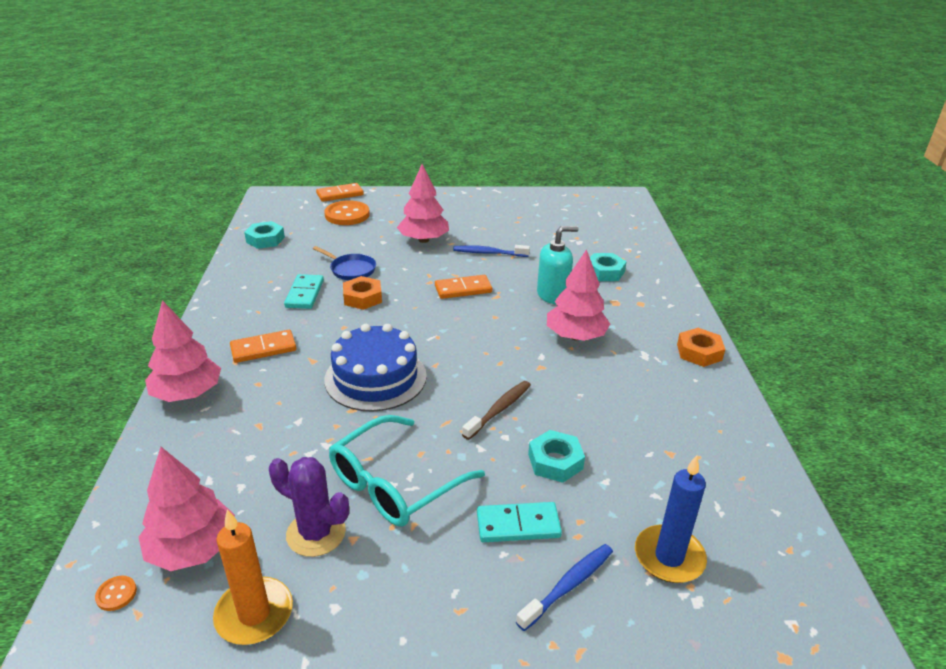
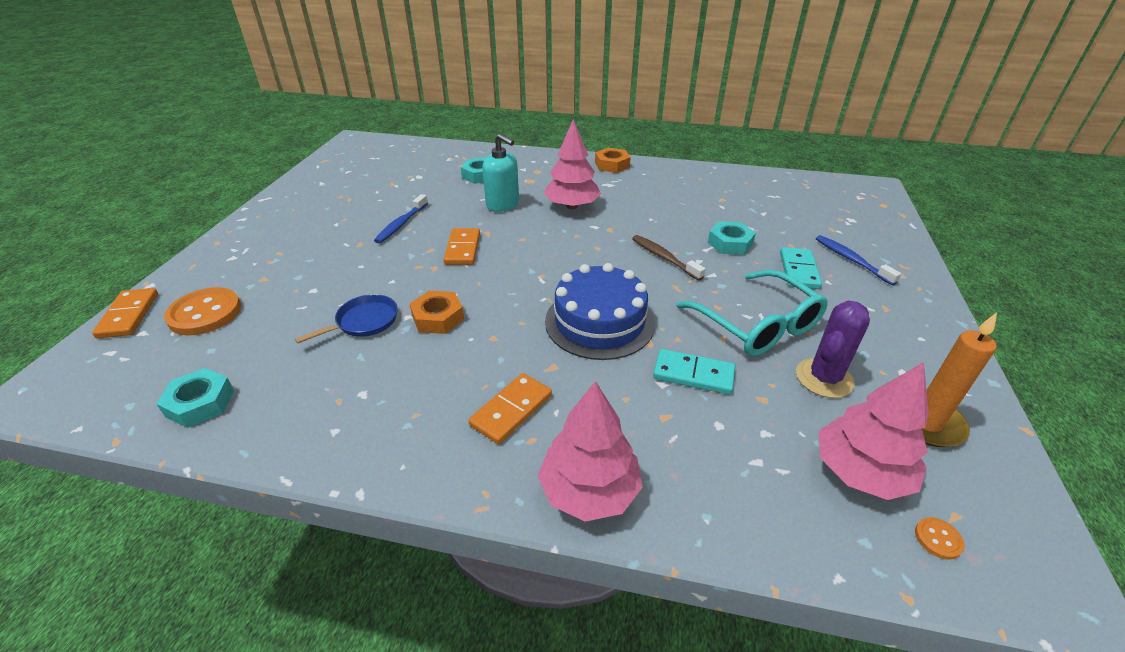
camera: 75 degrees left, 5 degrees up
(263, 349) = (511, 410): orange domino -> orange domino turned 45 degrees clockwise
(304, 294) = (397, 366): turquoise domino -> turquoise domino (693, 374)
(424, 240) = (336, 260): pink tree -> none
(553, 295) = (503, 204): turquoise soap dispenser -> turquoise soap dispenser turned 135 degrees clockwise
(669, 557) = (818, 220): blue candle -> none

